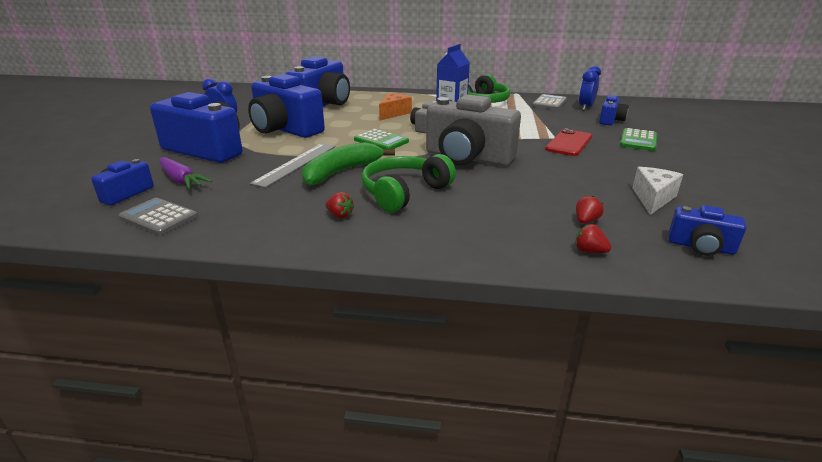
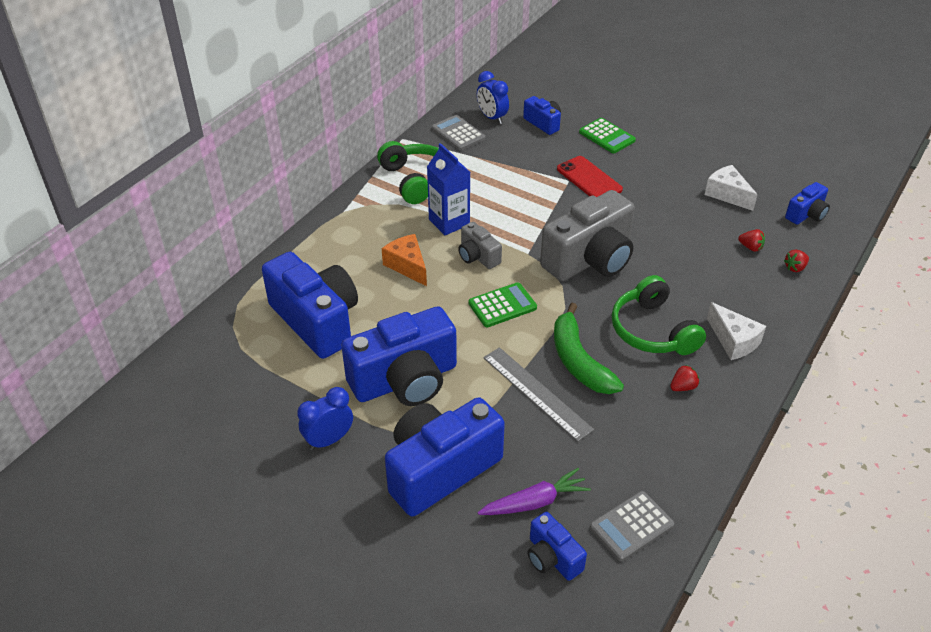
camera: 65 degrees left, 15 degrees up
(426, 231) = (733, 341): none -> white cheese
(586, 221) = (750, 247): red strawberry -> red strawberry turned 150 degrees clockwise

